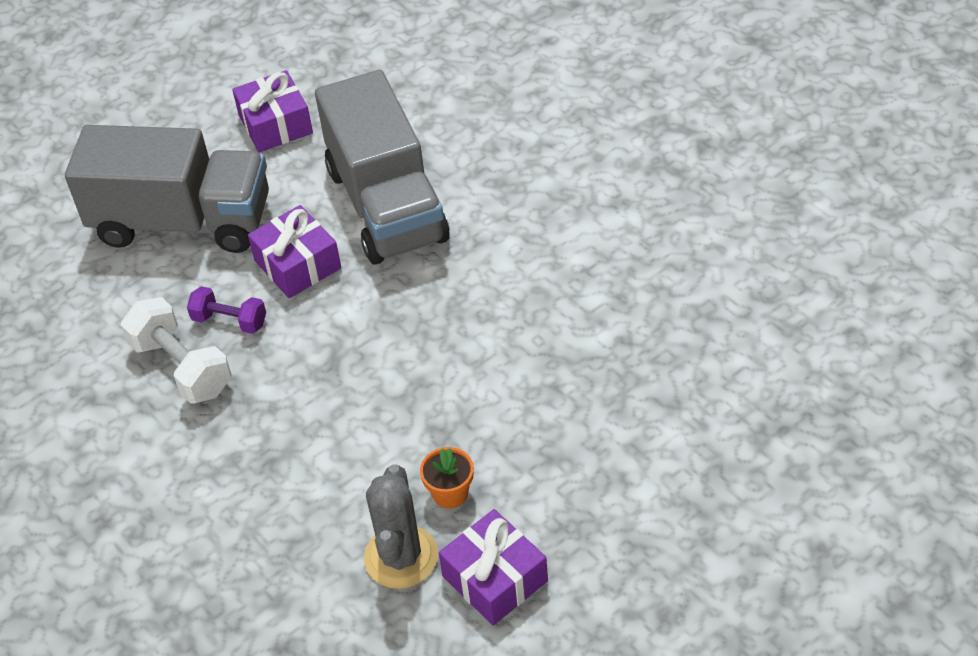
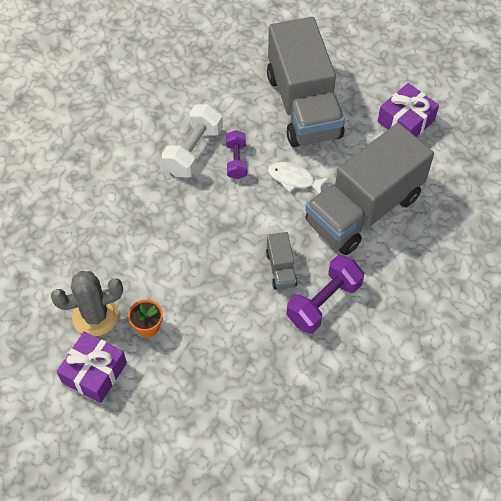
camera: 65 degrees right, 10 degrees up
(298, 264) = (294, 179): purple gift -> white fish
(432, 316) = (281, 268): none -> grey truck
(505, 284) = (324, 302): none -> purple dumbbell

